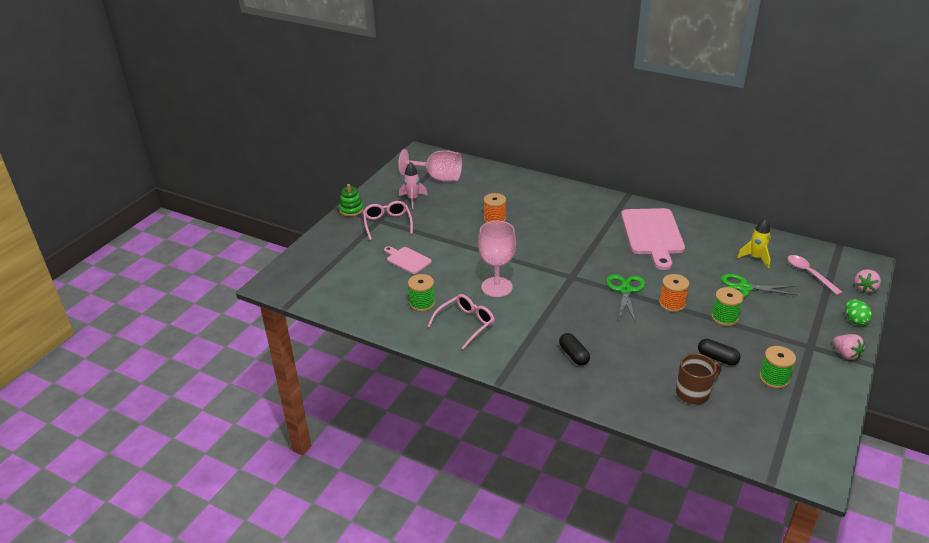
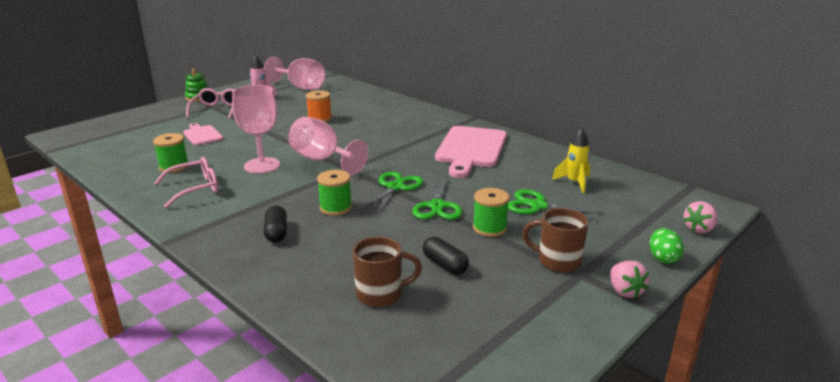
camera: 15 degrees right, 10 degrees down
(541, 271) = (322, 160): none -> pink goblet
(672, 304) = (437, 206): orange spool -> green scissors
(774, 378) = (502, 299): green spool -> green spool (335, 208)
(789, 338) = (557, 261): none -> brown mug
(809, 274) = (632, 205): pink spoon -> none

